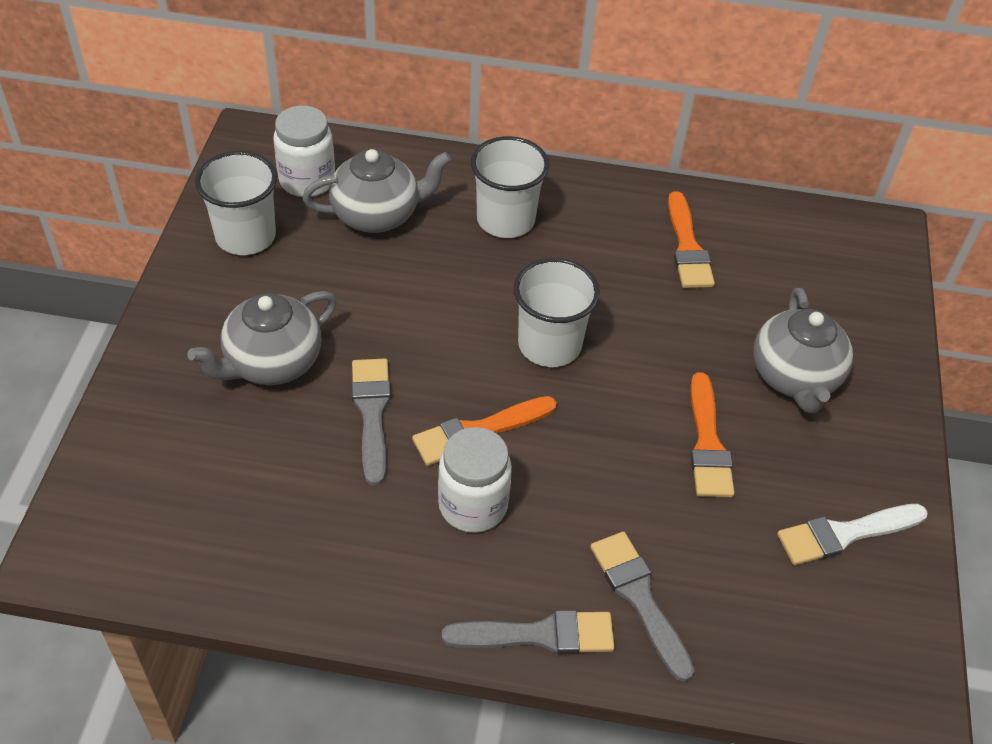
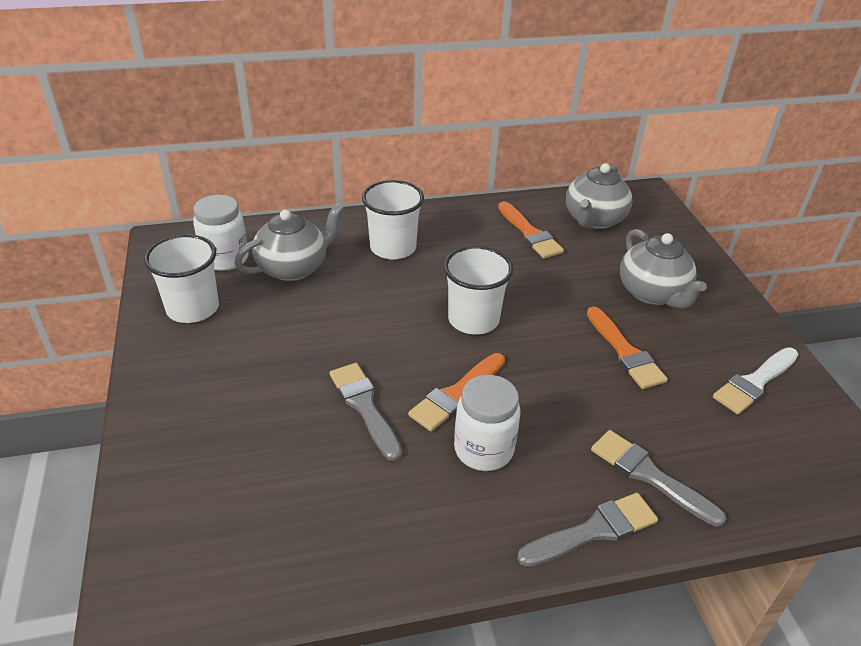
camera: 20 degrees left, 10 degrees down
(272, 363) = (261, 393): grey teapot -> grey teapot (594, 220)

